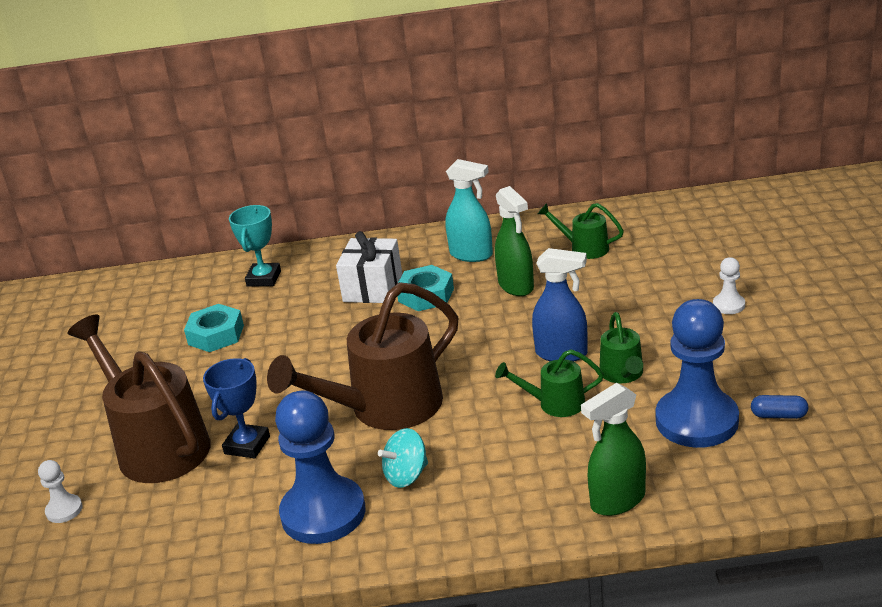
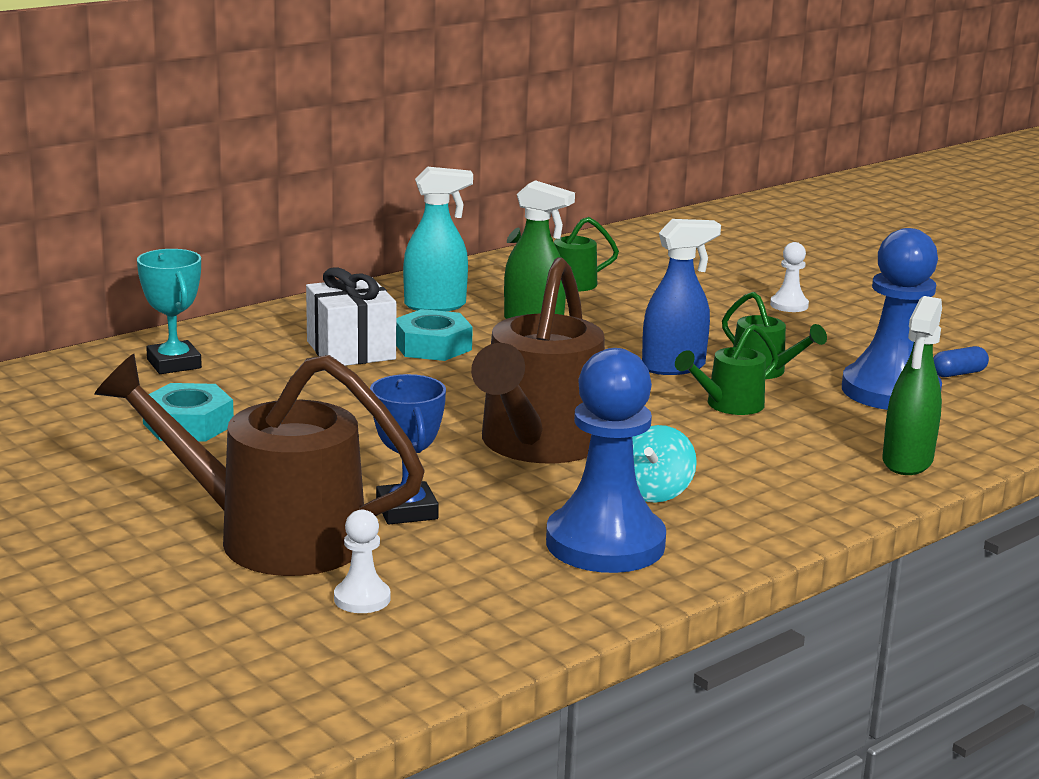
camera: 40 degrees left, 10 degrees down
(64, 510) = (230, 626): white pawn -> white pawn (362, 599)

